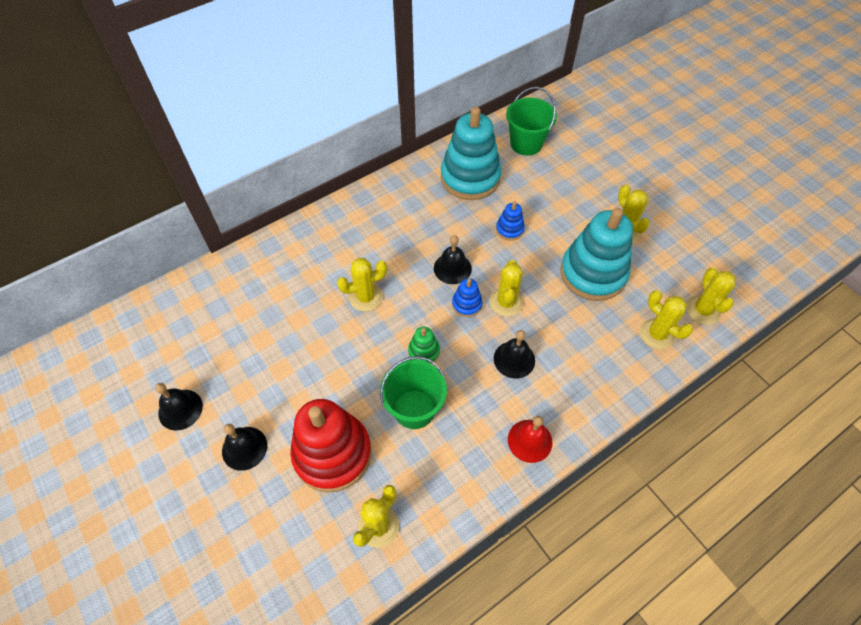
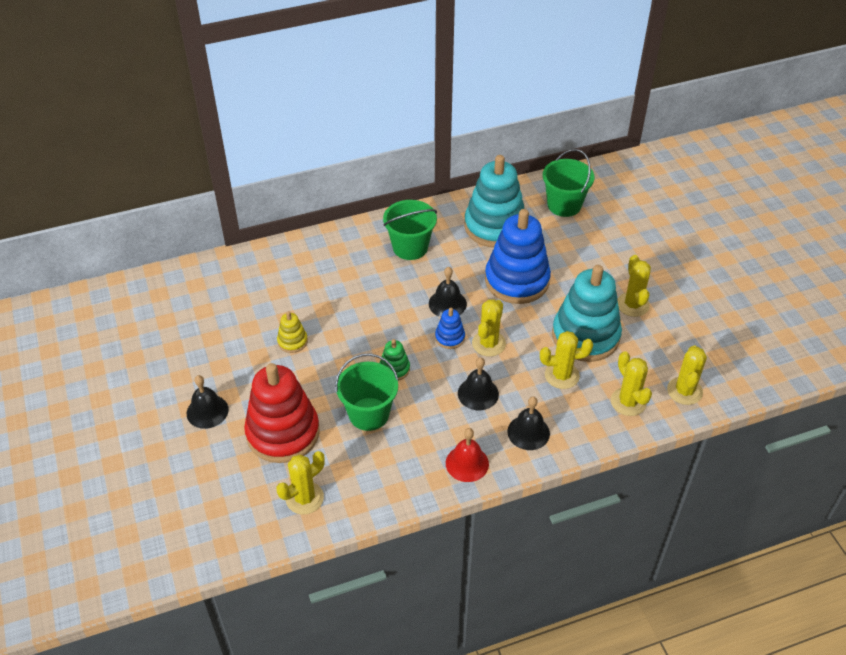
camera: 15 degrees right, 10 degrees down
(180, 409) = (161, 369): black bell -> black bell (528, 432)
(311, 345) = (292, 341): none -> yellow stacking toy
(365, 297) = (356, 312): yellow cactus -> yellow cactus (561, 375)
(397, 216) = (410, 247): none -> green bucket
(509, 229) = (517, 280): blue stacking toy -> blue stacking toy, size x2.26

